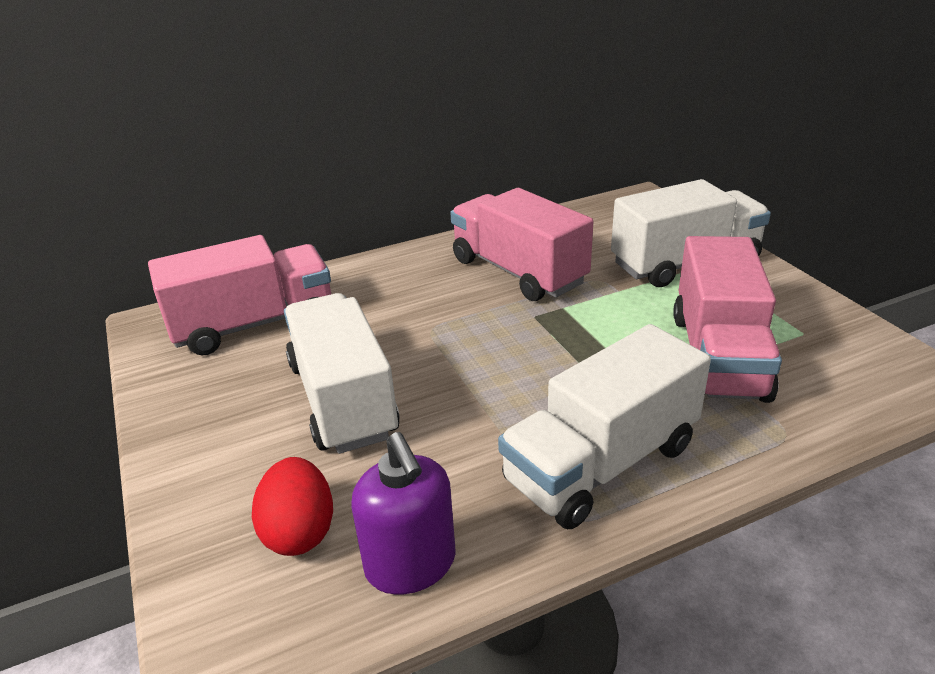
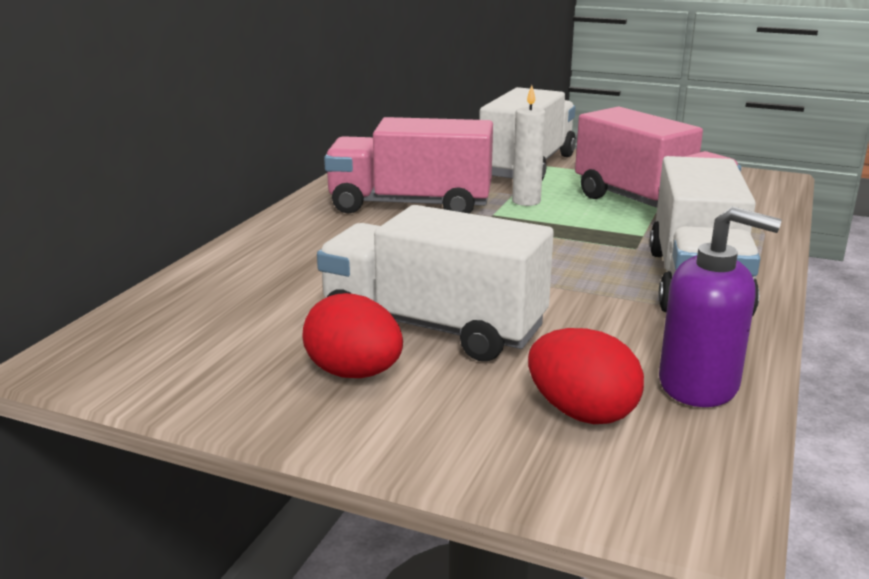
camera: 45 degrees left, 10 degrees down
(244, 412) = (354, 373): none -> red egg
(254, 324) = (216, 317): pink truck -> none
(614, 304) = (526, 201): none -> white candle

